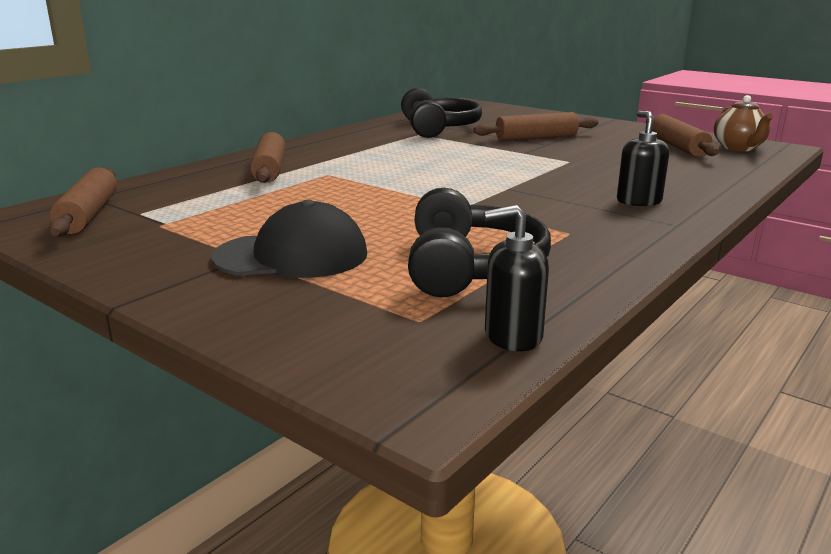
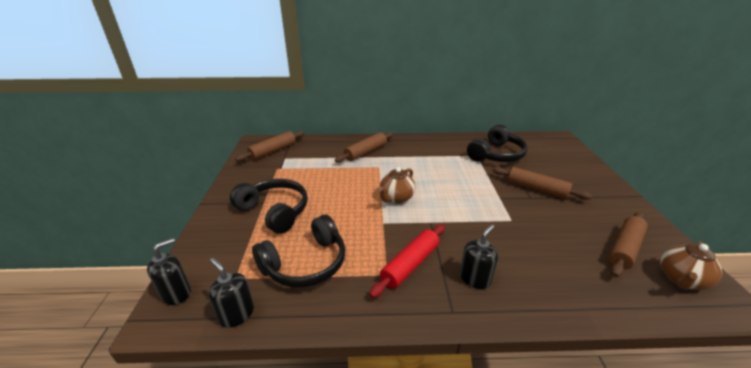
camera: 50 degrees right, 10 degrees up
(292, 255) = (275, 211): black cap -> black headphones
(377, 377) = (176, 293): none -> black soap dispenser
(424, 187) = (396, 198): none -> brown teapot
(570, 218) = (410, 264): none -> red rolling pin

